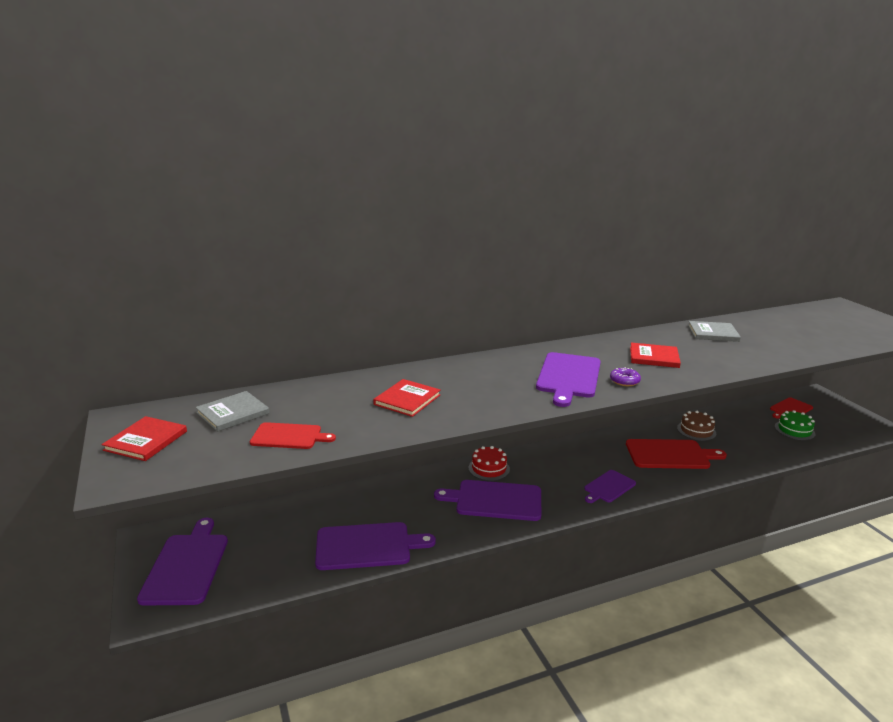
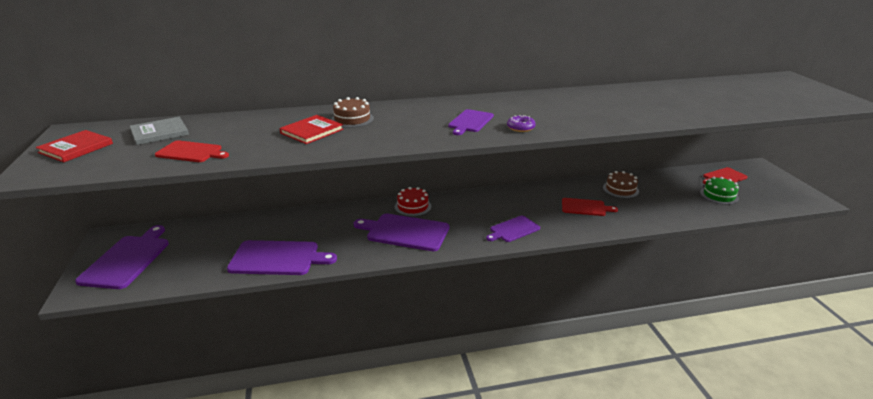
camera: 10 degrees right, 5 degrees up
(441, 381) = (352, 119): none -> brown cake
(568, 377) = (470, 122): purple cutting board -> purple cutting board, size x0.61
(654, 357) = (563, 111): red book -> none
(670, 454) = (585, 207): red cutting board -> red cutting board, size x0.61
(713, 333) = (636, 94): grey book -> none

